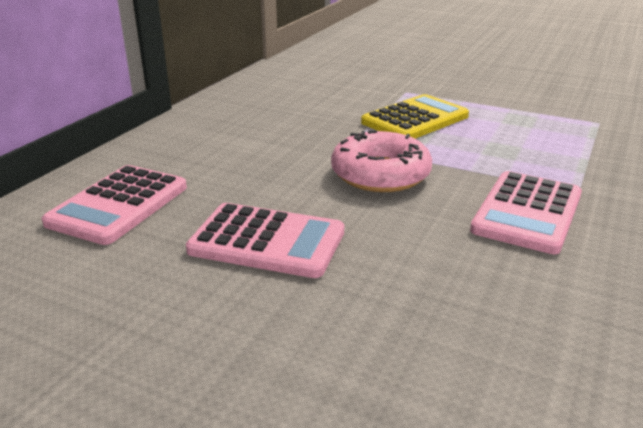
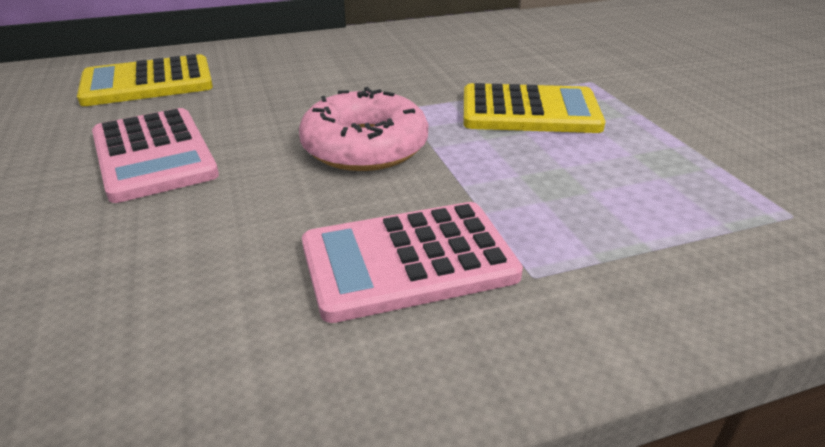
camera: 45 degrees right, 5 degrees up
(119, 205) = (147, 83): pink calculator -> yellow calculator

